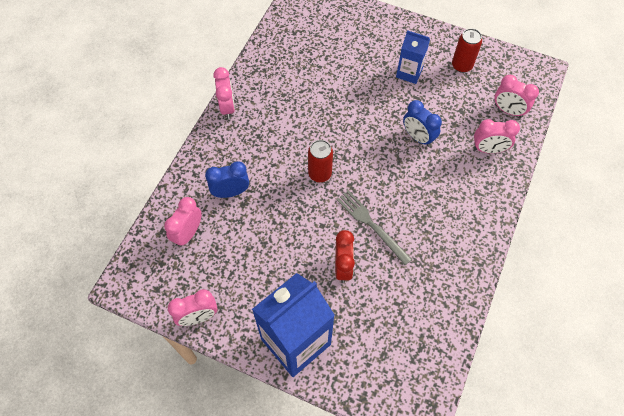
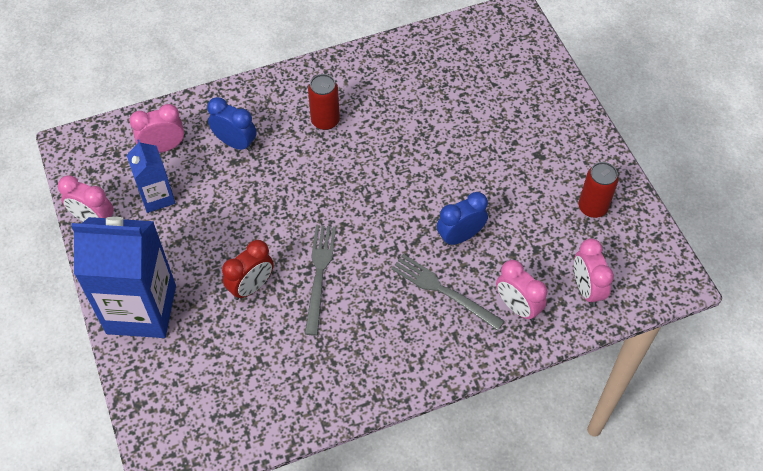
camera: 45 degrees right, 5 degrees down
(227, 107) = (318, 69): pink clock -> none
(320, 173) = (328, 192): red can -> red can (325, 121)
(409, 73) = (527, 171): blue carton -> blue carton (157, 197)
(418, 137) = (460, 236): blue clock -> blue clock turned 60 degrees clockwise
(444, 174) = (443, 290): none -> grey fork

